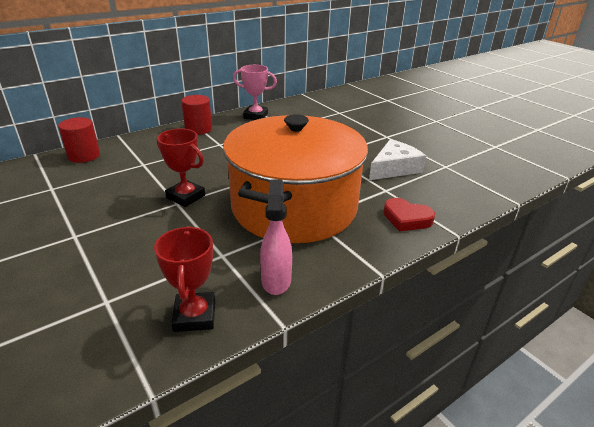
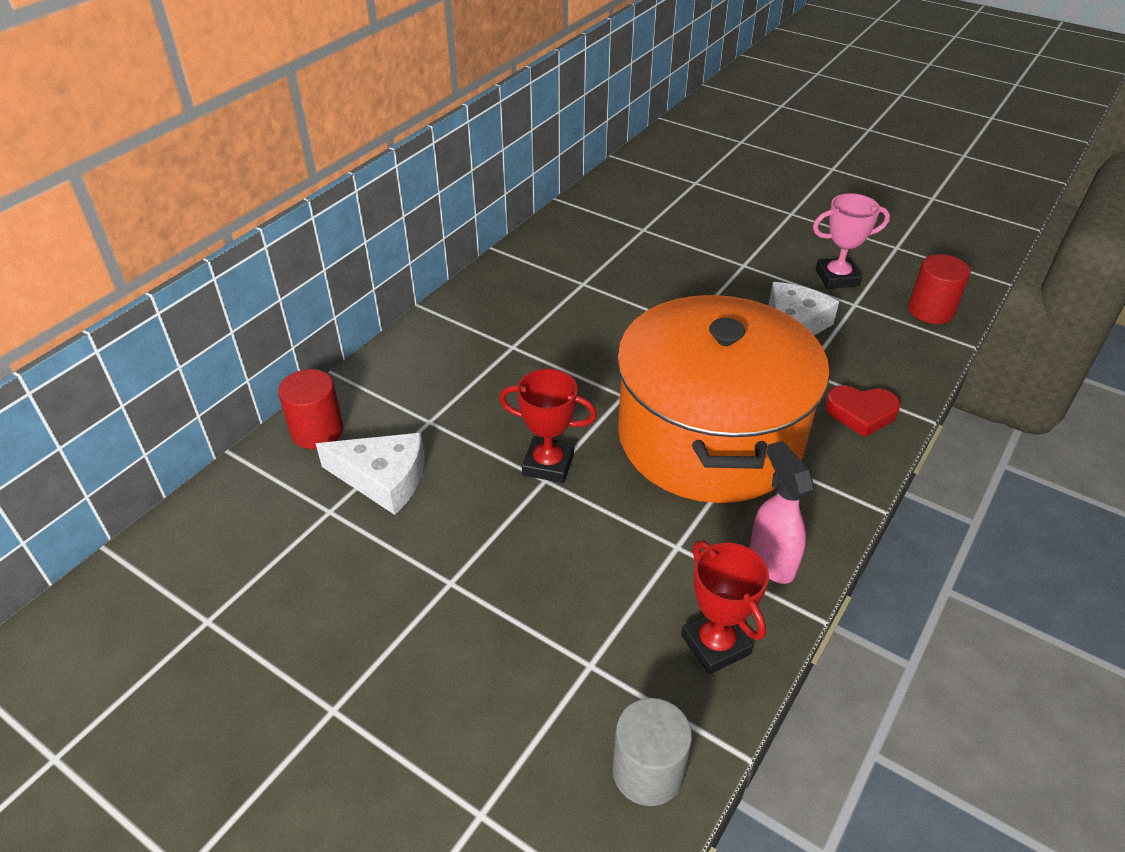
camera: 20 degrees left, 10 degrees up
(76, 377) = (648, 771): none -> grey cylinder
(93, 182) = (383, 479): none -> white cheese
(198, 129) = (453, 323): red cylinder -> red cylinder (930, 310)
(255, 116) = (521, 269): pink trophy -> pink trophy (837, 278)

